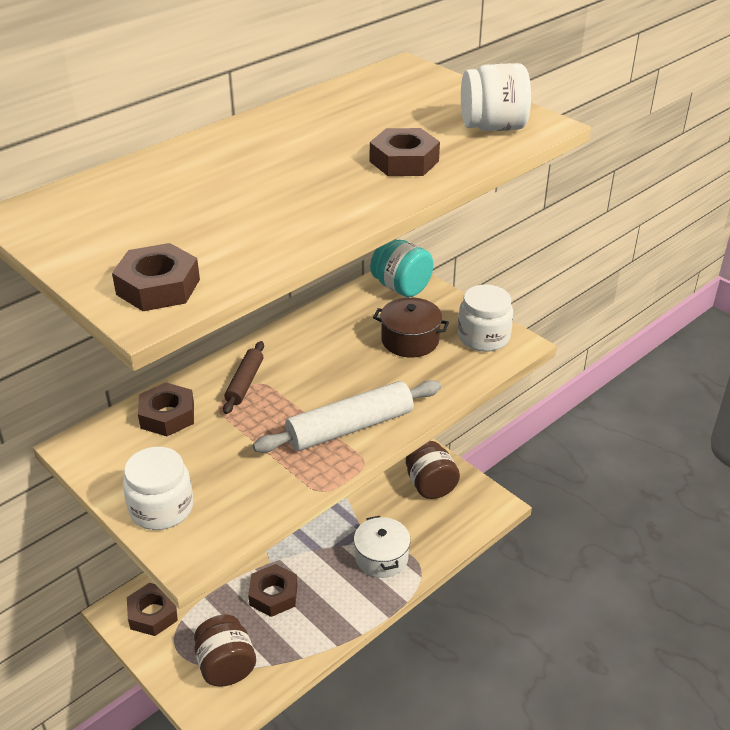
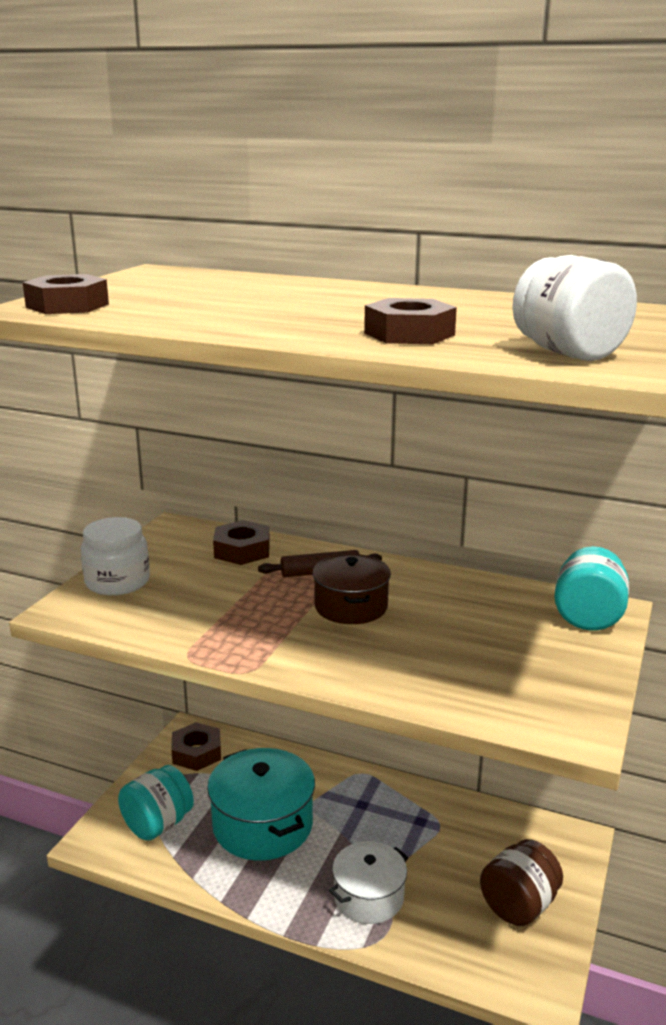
camera: 65 degrees right, 15 degrees down
(226, 666) = (158, 824): brown jar -> turquoise jar
(273, 595) = (262, 825): brown nut -> turquoise pot
(350, 427) = (299, 648): white rolling pin -> none
(410, 340) = (492, 648): brown pot -> brown pot (351, 606)
(483, 337) = (560, 701): white jar -> none

